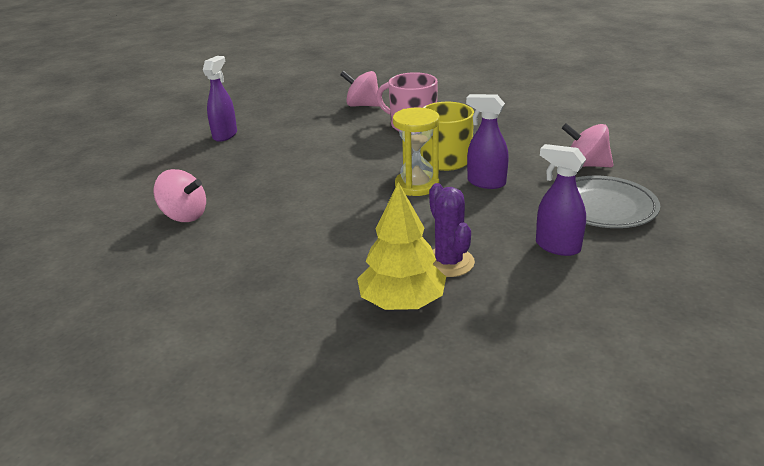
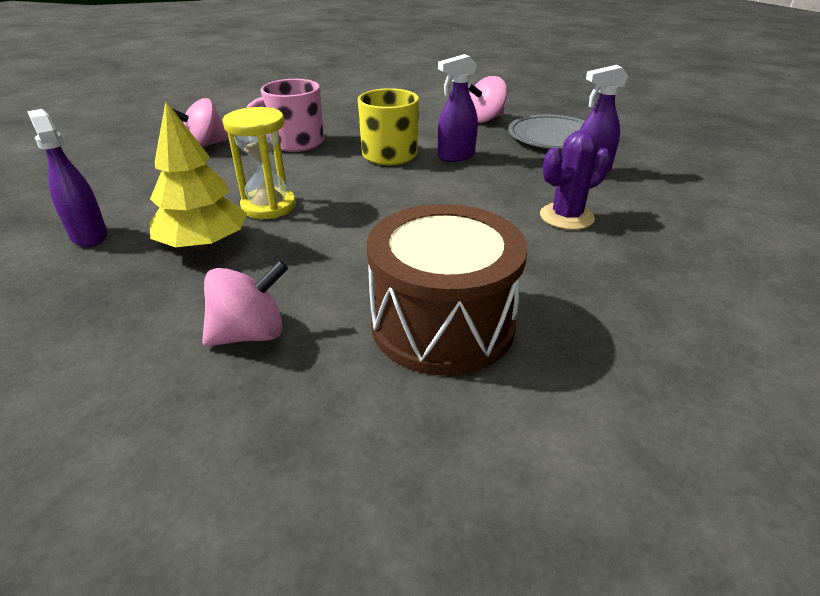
camera: 55 degrees left, 5 degrees up
(247, 265) = (442, 324): none -> brown drum
(402, 302) = (611, 260): yellow tree -> yellow tree (204, 244)
(417, 185) = (414, 181): yellow hourglass -> yellow hourglass (268, 206)
(448, 262) = (566, 217): purple cactus -> purple cactus turned 45 degrees counterclockwise

